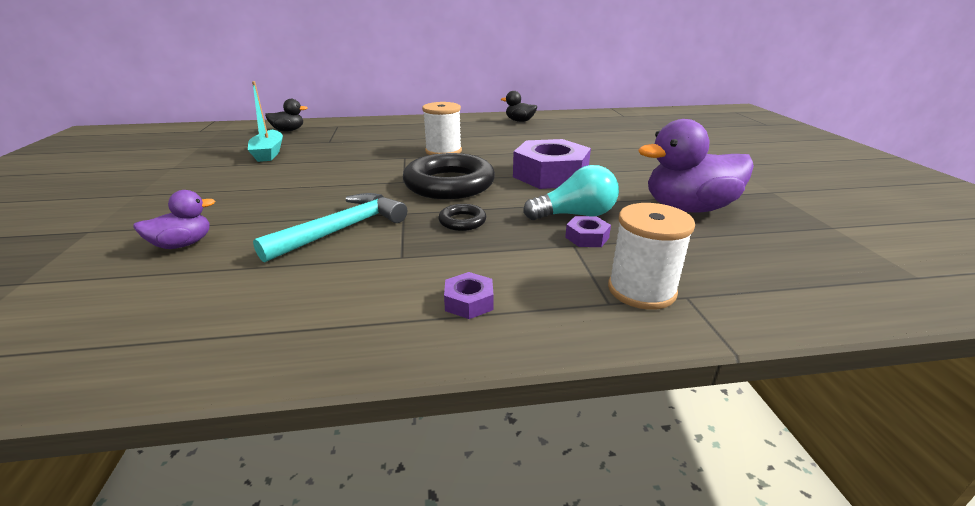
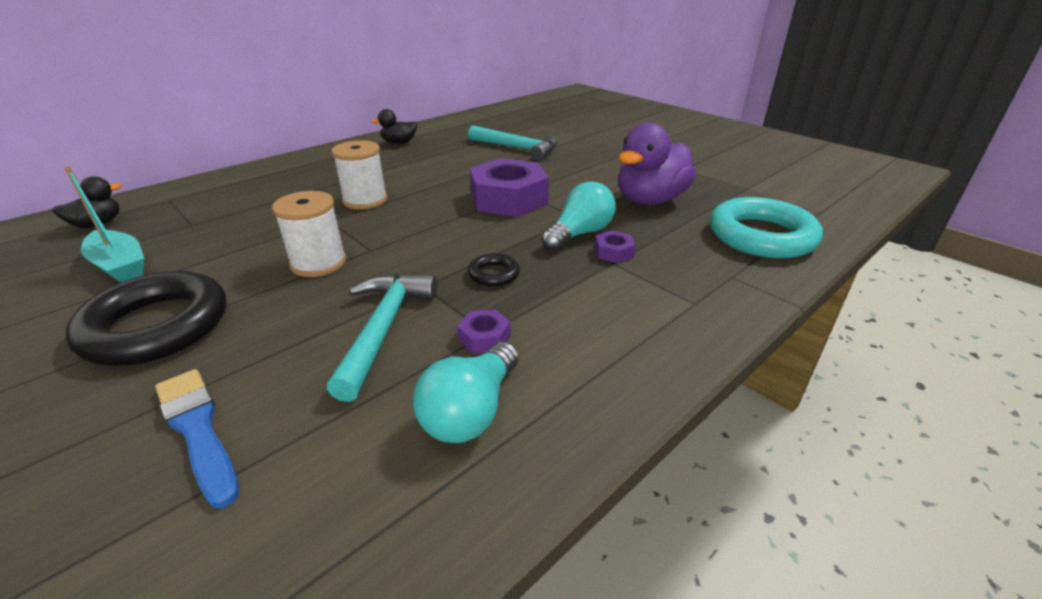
camera: 35 degrees left, 5 degrees up
(183, 244) = (198, 430): purple duck -> blue brush
(317, 300) = (471, 411): none -> turquoise light bulb
(449, 184) = (425, 238): black ring -> black ring (157, 326)
(469, 302) = (602, 348): purple nut -> purple nut (484, 337)
(612, 142) = (518, 148): none -> turquoise hammer
(641, 290) = (701, 283): white spool -> white spool (318, 263)
(782, 274) = (761, 236): none -> turquoise ring

